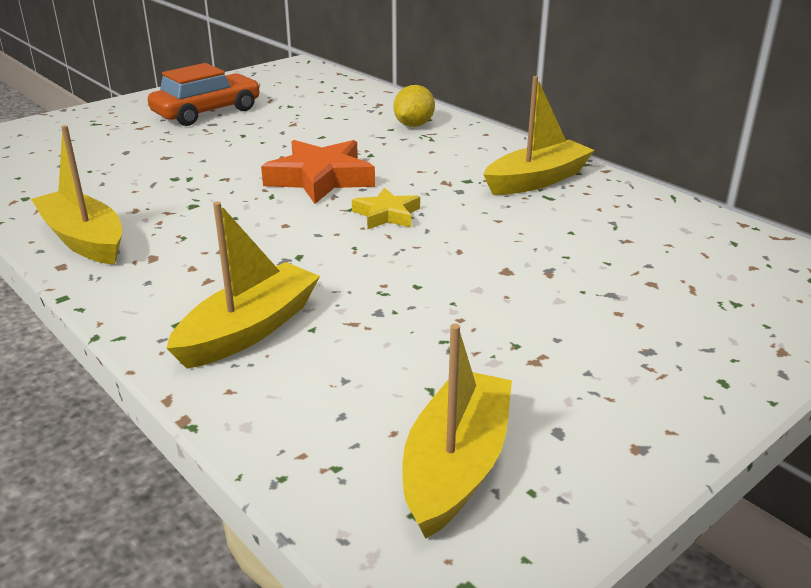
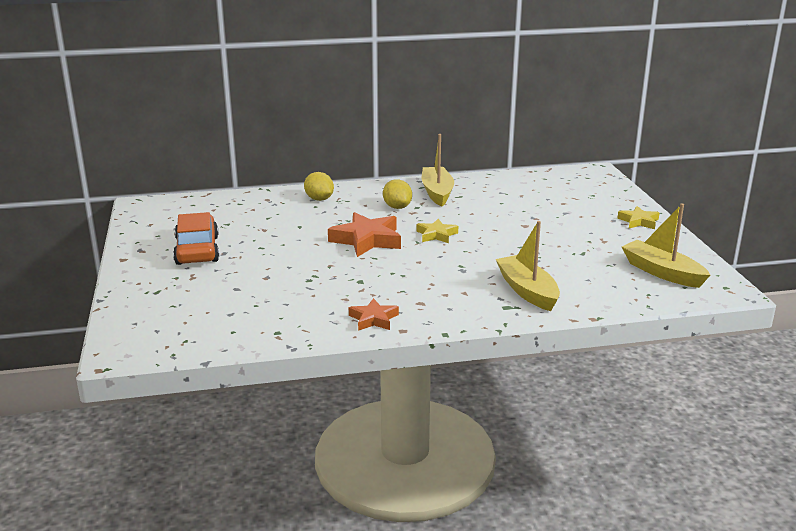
camera: 60 degrees left, 5 degrees down
(84, 240) = (373, 319): yellow boat -> orange star
(449, 169) = (397, 207): none -> yellow lemon
(682, 382) = (639, 221): none -> yellow star

